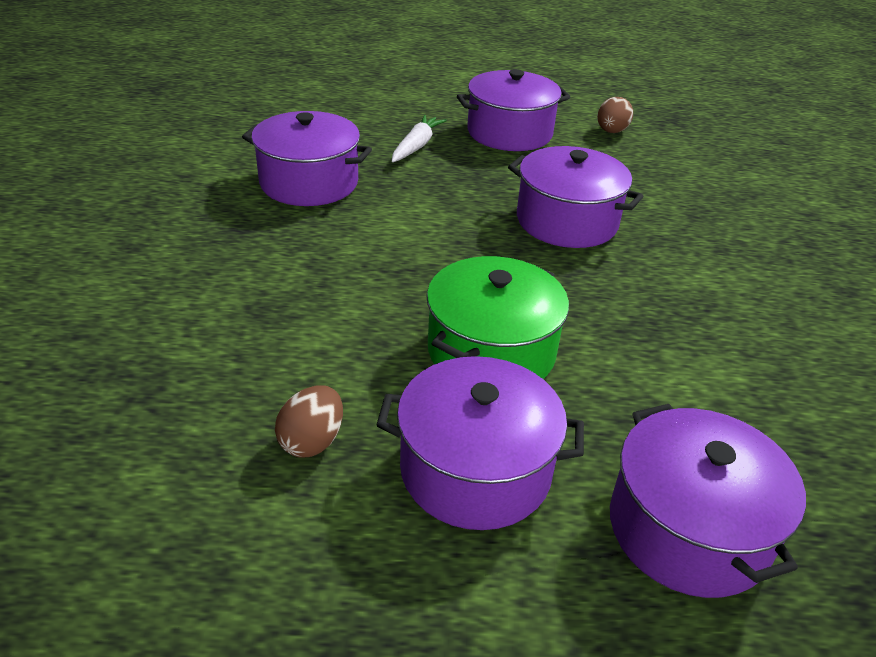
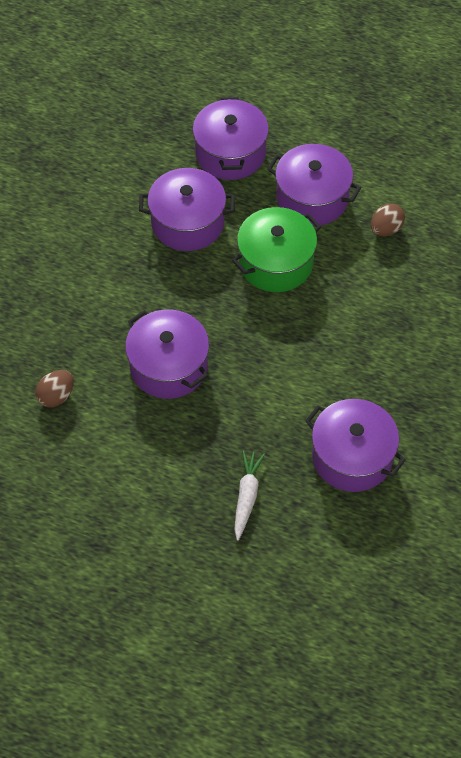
camera: 160 degrees left, 20 degrees up
(416, 146) = (246, 496): white carrot -> white carrot turned 150 degrees clockwise
(509, 133) = (151, 504): purple pot -> purple pot (187, 222)
(611, 131) = (52, 487): brown egg -> brown egg (56, 396)

